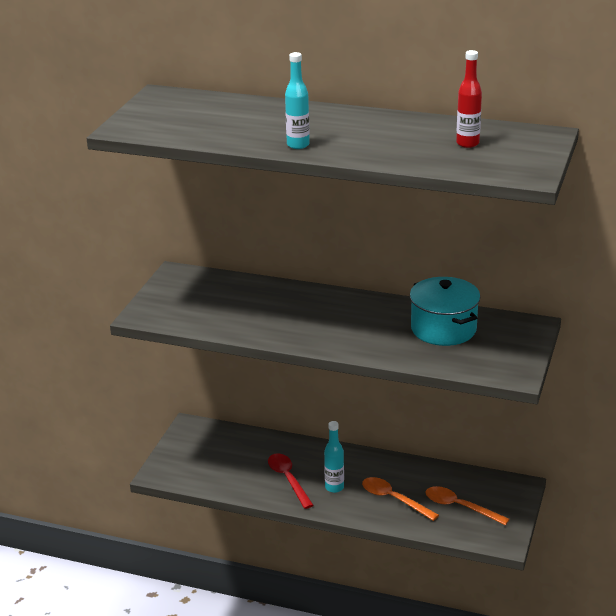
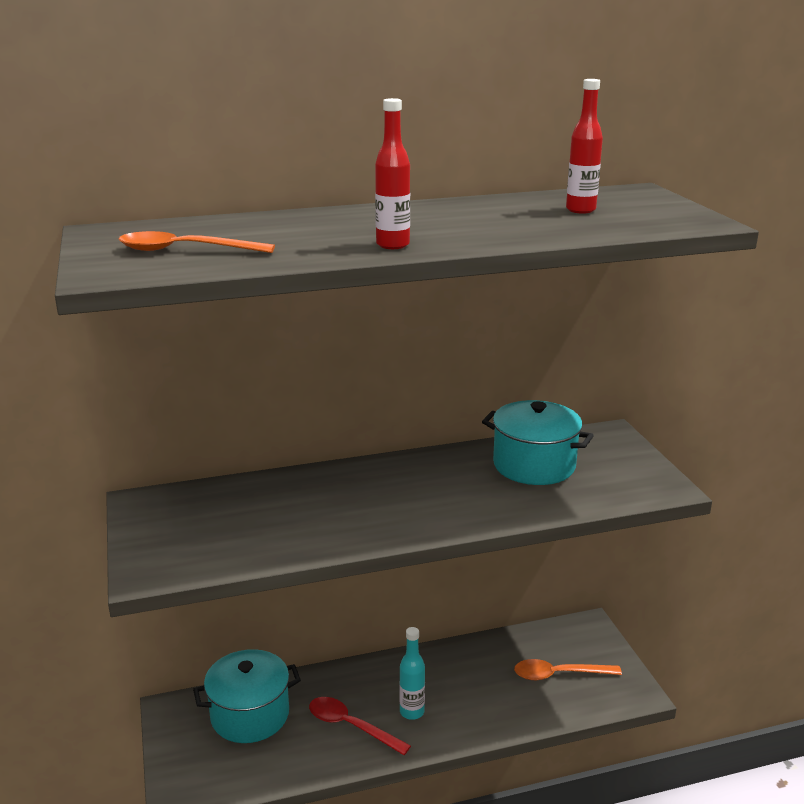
camera: 35 degrees left, 5 degrees down
(233, 448) = (250, 715): none -> turquoise pot
(298, 145) = (393, 245): turquoise bottle -> red bottle
(394, 499) = (487, 696): orange spoon -> orange spoon (185, 250)

